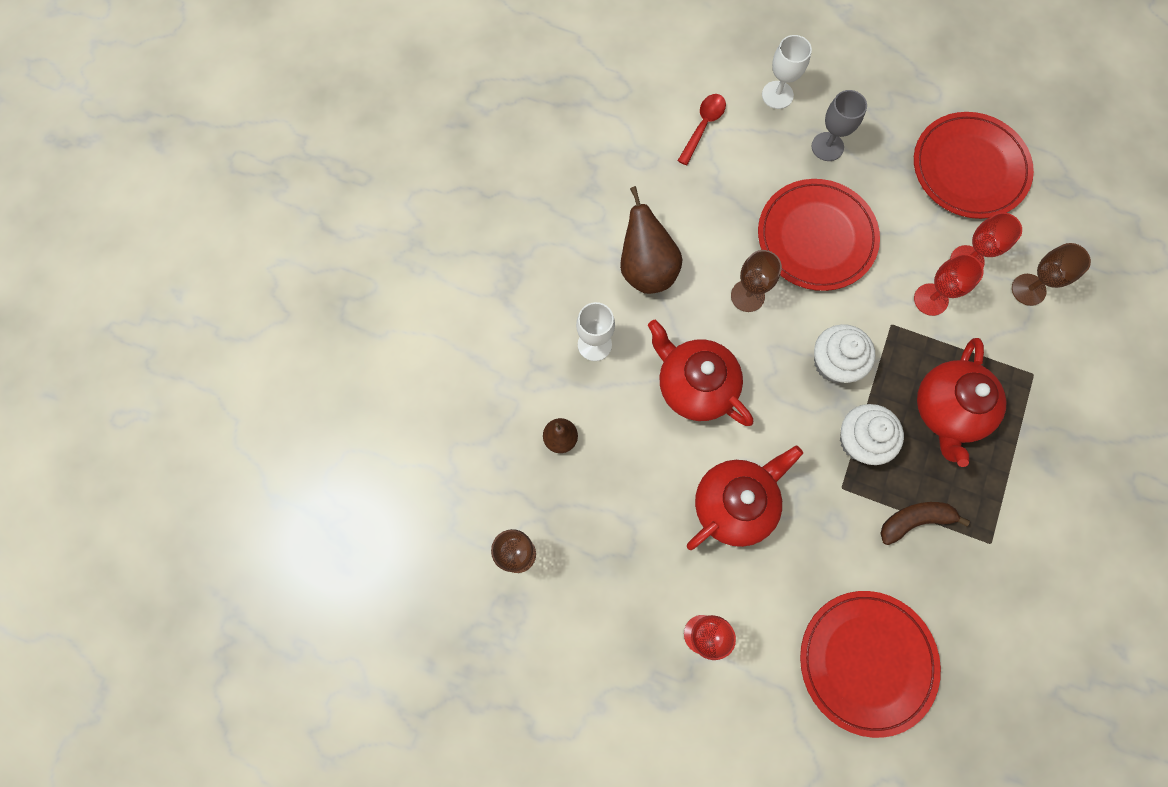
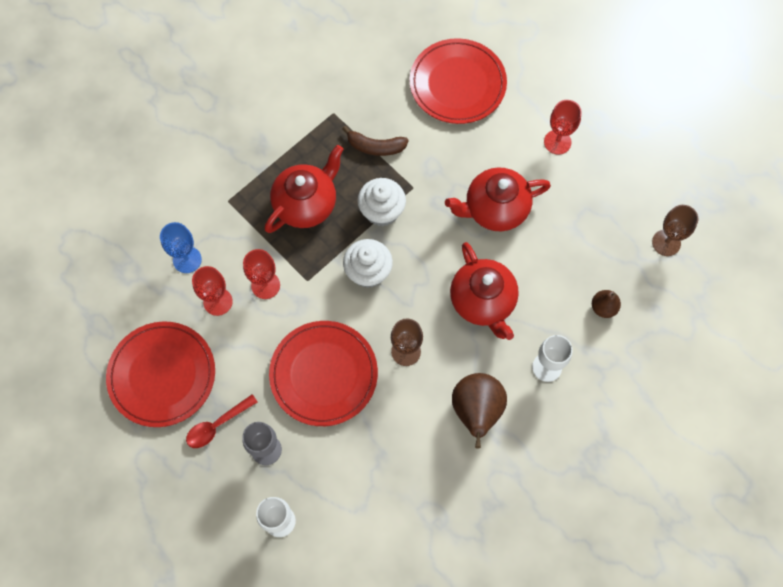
camera: 155 degrees left, 5 degrees down
(703, 126) = (362, 521): red spoon -> red spoon (217, 425)
(1028, 289) = (187, 259): brown goblet -> blue goblet

